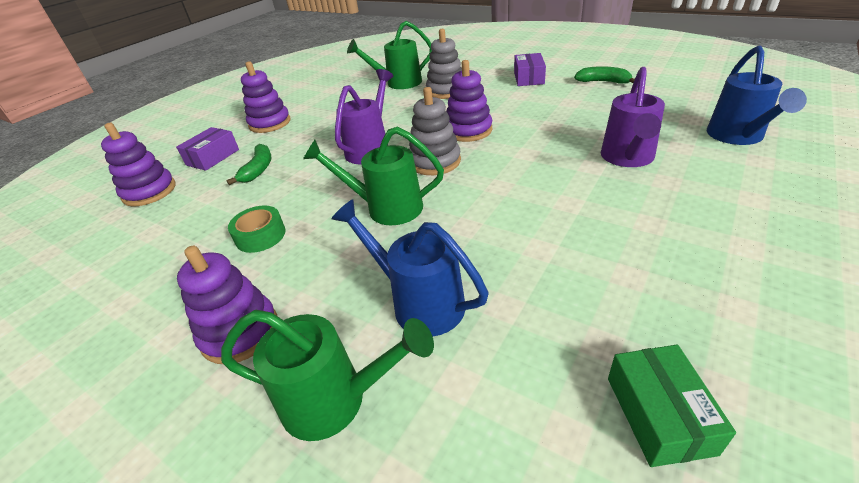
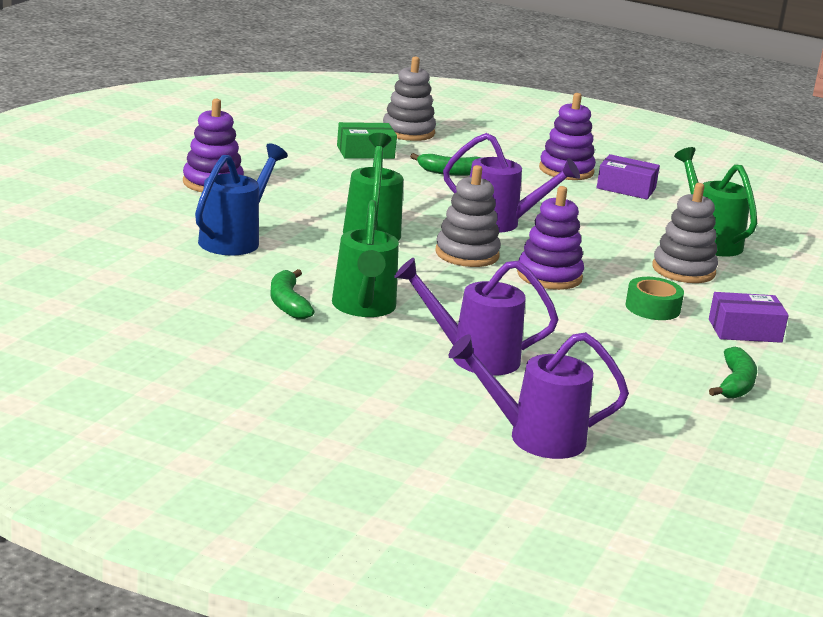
camera: 75 degrees right, 15 degrees down
(149, 192) = (408, 132): purple stacking toy -> grey stacking toy
(213, 157) = (478, 150): purple box -> purple box (626, 188)
(260, 236) = (330, 181): green tape -> green tape (652, 308)
(335, 400) = (146, 213): green watering can -> green watering can (363, 307)
(577, 255) = (288, 303): none -> green banana
(659, 414) = (115, 305): green box -> green box (365, 152)
(737, 137) = (535, 437): blue watering can -> purple watering can

